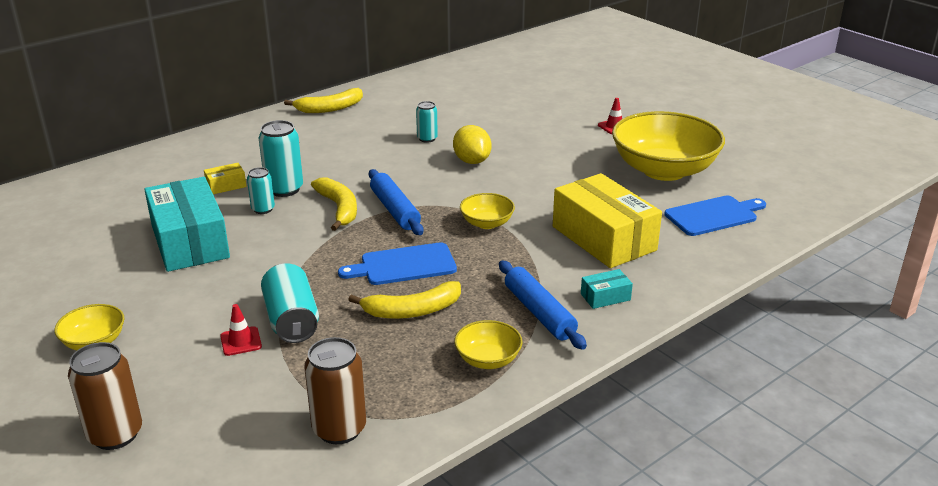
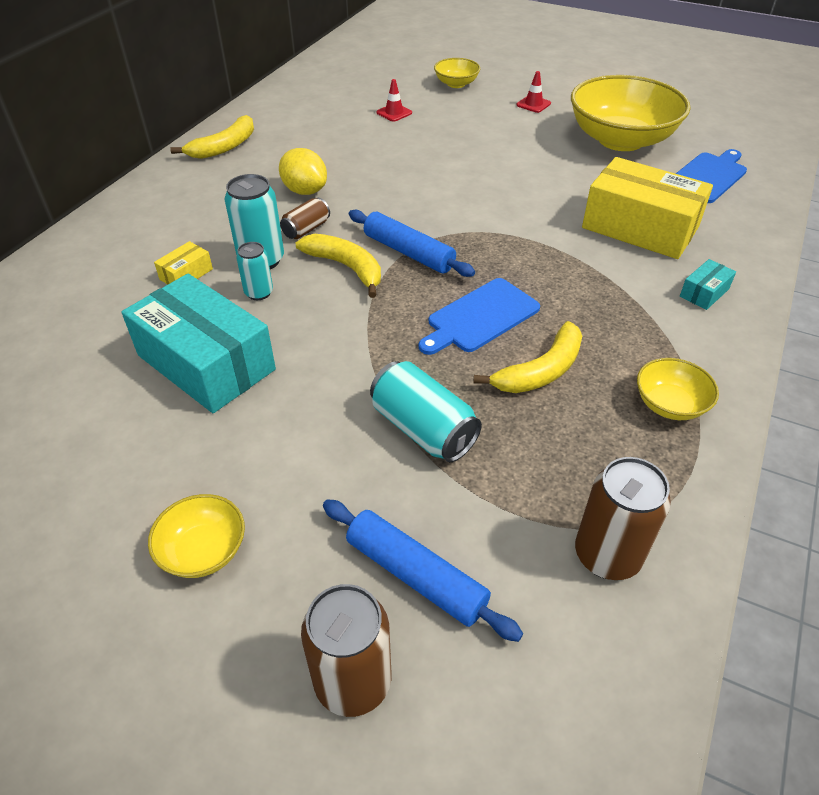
camera: 25 degrees left, 15 degrees up
(241, 341) = (390, 479): red traffic cone -> red traffic cone (394, 113)
(335, 177) = (306, 229): none -> brown can
(427, 138) = (364, 159): turquoise can -> none
(472, 161) = (434, 174): yellow lemon -> yellow lemon (305, 191)
(487, 223) = (516, 242): yellow bowl -> yellow bowl (456, 84)
(539, 313) = (663, 331): blue rolling pin -> blue rolling pin (415, 575)

